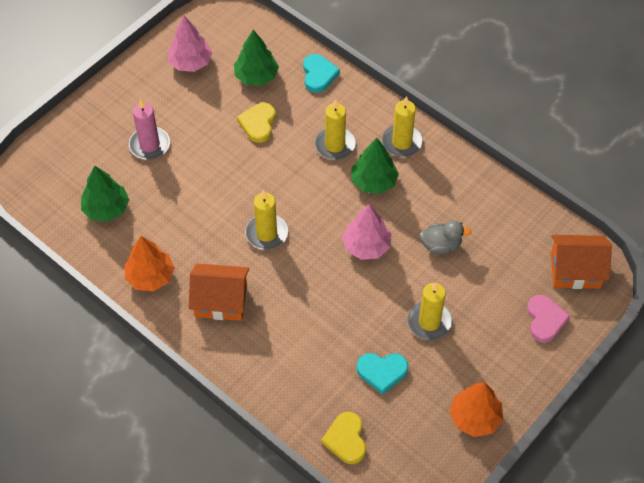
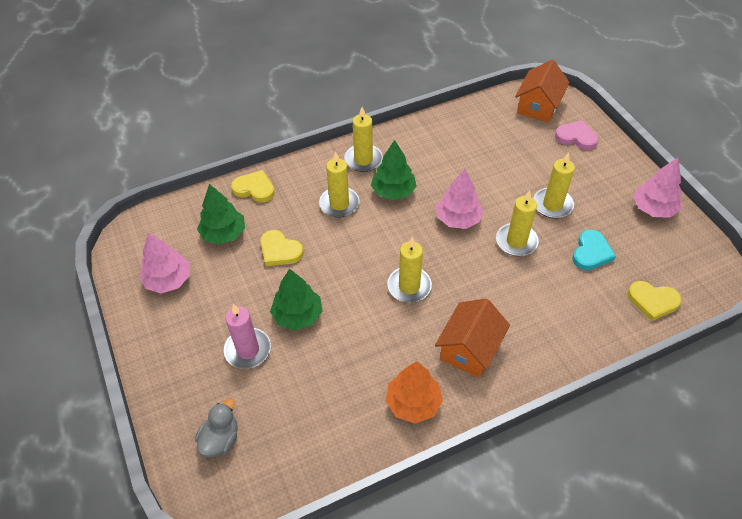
camera: 65 degrees left, 5 degrees down
(106, 208) = (305, 418): green tree -> green tree (297, 315)
(318, 75) = (254, 189): turquoise heart -> yellow heart
(363, 303) = (516, 241): none -> yellow candle
(441, 245) = (480, 172): grey duck -> grey duck (220, 440)
(475, 417) = (653, 208): orange tree -> pink tree

